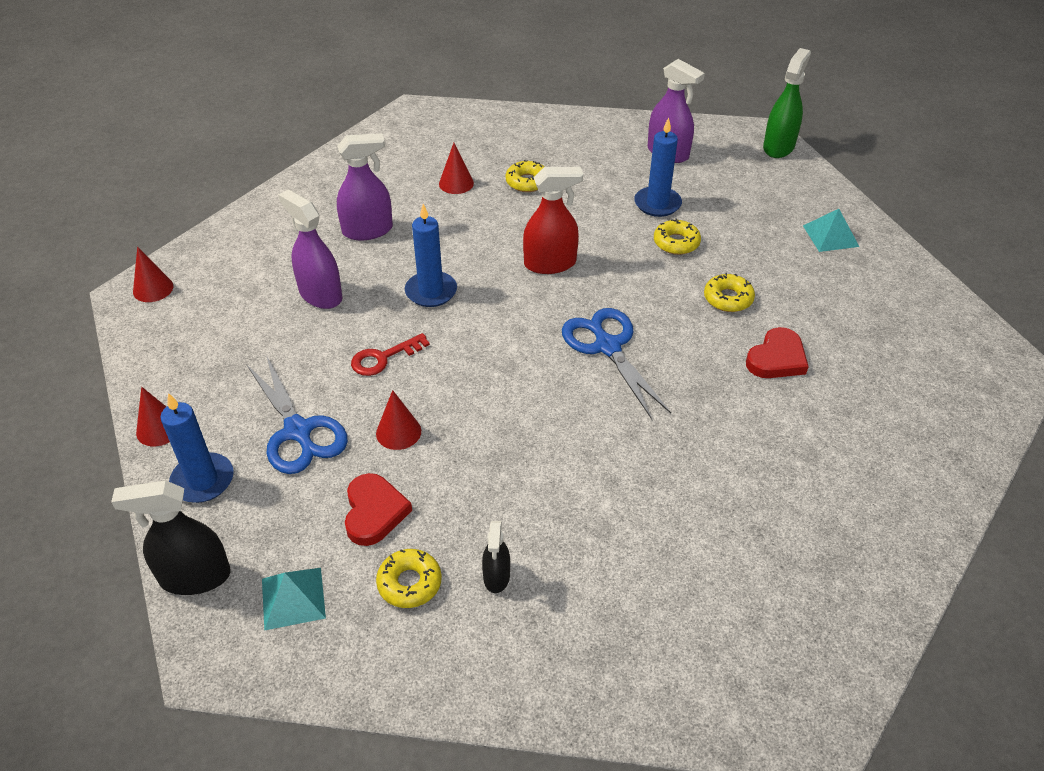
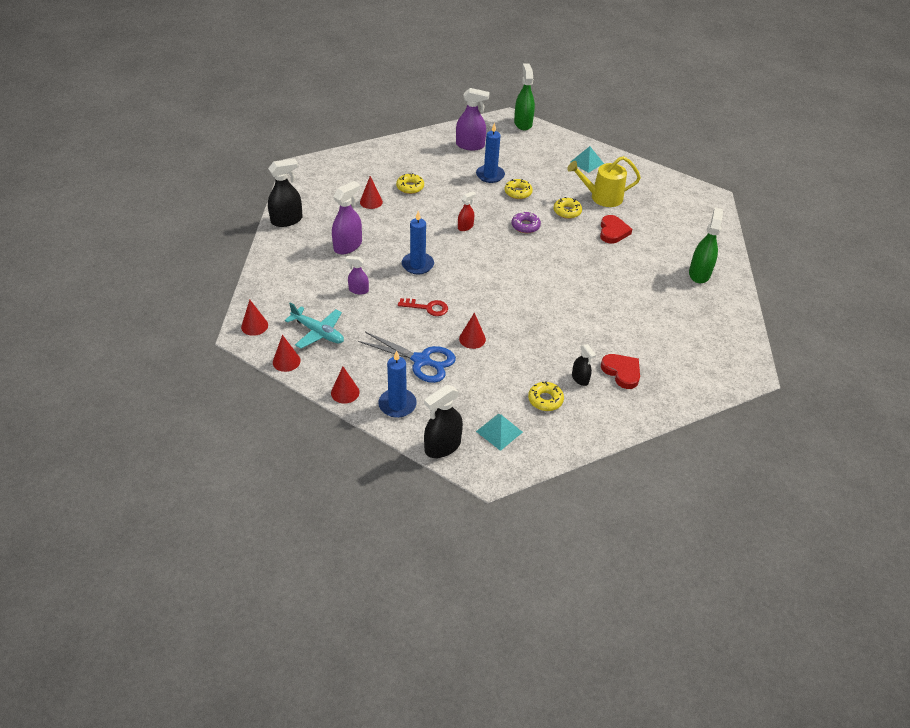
camera: 35 degrees left, 0 degrees up
(138, 352) = (286, 361): none -> red cone
(214, 330) = (318, 332): none -> turquoise plane
(320, 295) = (358, 290): purple spray bottle -> purple spray bottle, size x0.58
(329, 170) = (287, 220): none -> black spray bottle
(374, 512) = (498, 379): red heart -> red heart (621, 372)
(383, 358) = (427, 308): red key -> red key turned 105 degrees counterclockwise
(550, 264) = (465, 227): red spray bottle -> red spray bottle, size x0.58
(607, 347) = (533, 257): blue scissors -> none
(641, 296) = (525, 226): none -> purple donut
(808, 298) = (602, 197): none -> yellow watering can
(873, 492) = (699, 273): none -> green spray bottle

